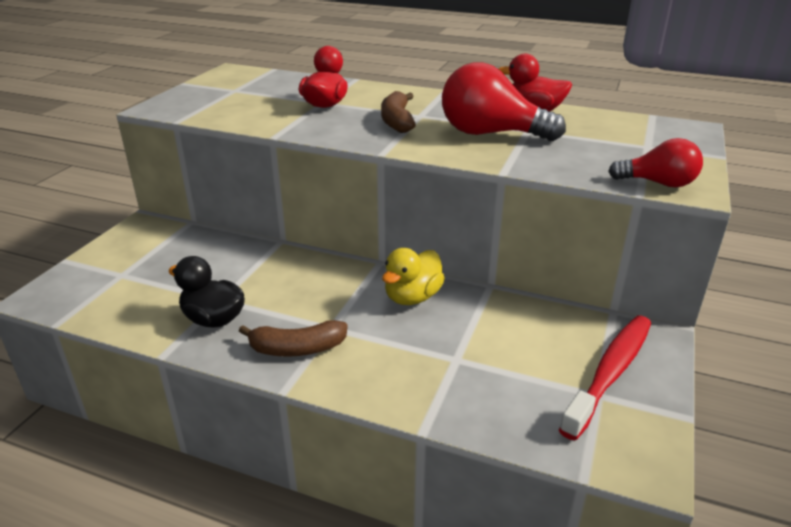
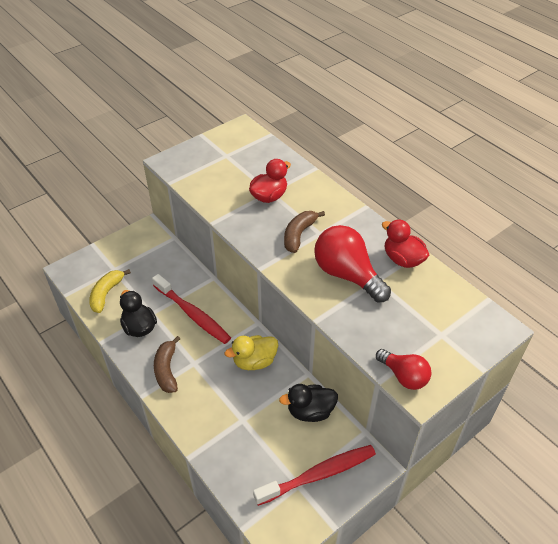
camera: 30 degrees right, 15 degrees up
(129, 302) = (106, 294): none -> yellow banana
(283, 281) = (193, 314): none -> red toothbrush
(297, 348) = (167, 370): brown banana -> brown banana turned 60 degrees clockwise
(531, 317) = (310, 411): none -> black duck

